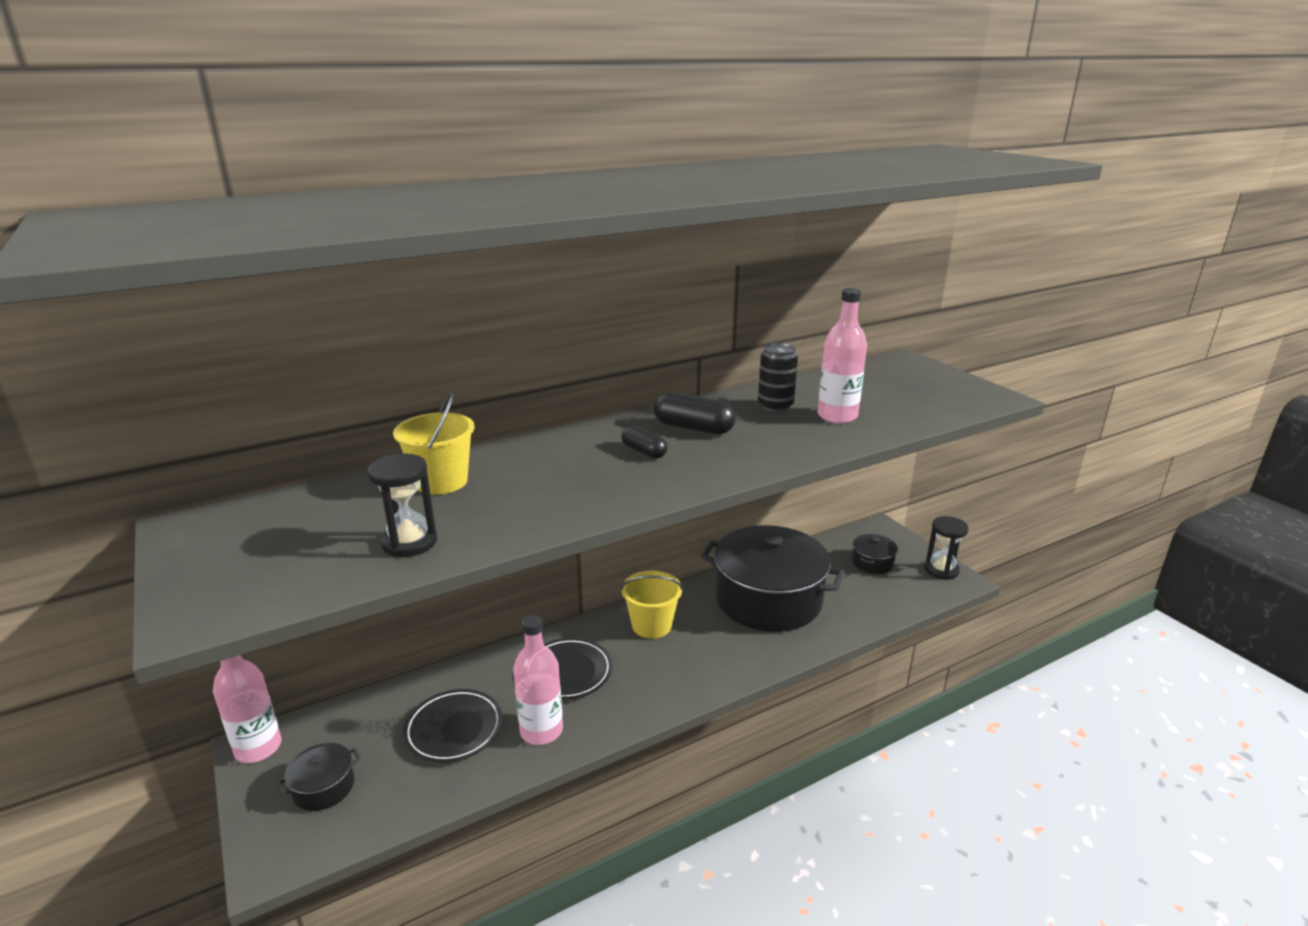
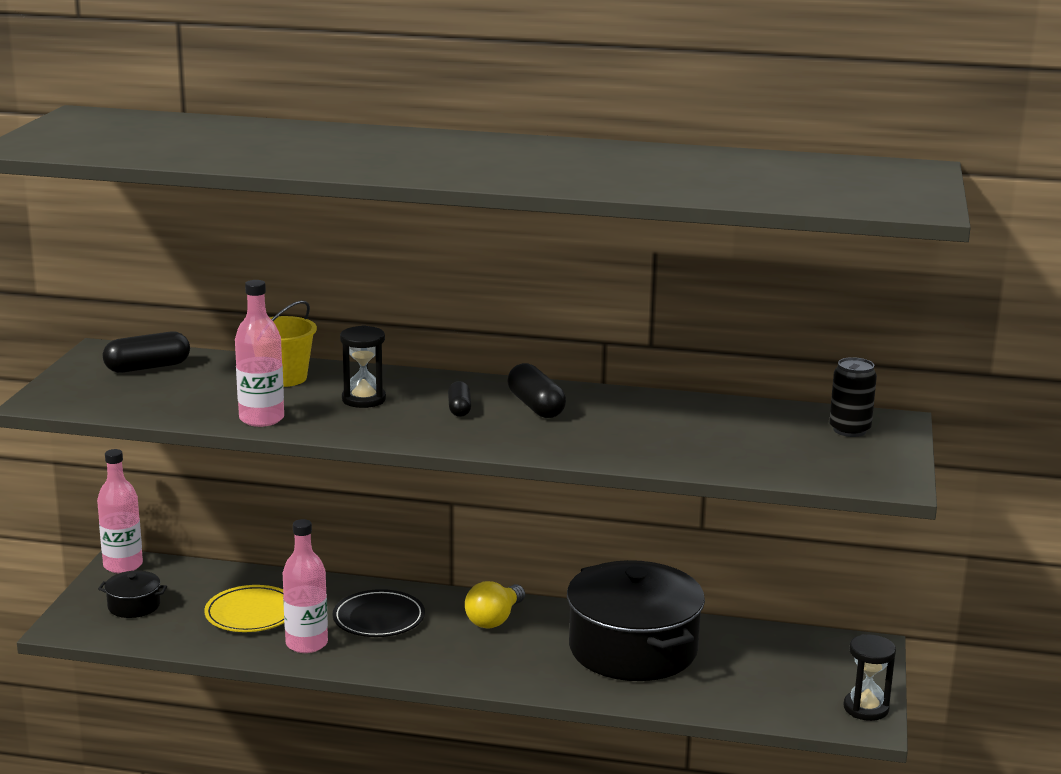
camera: 40 degrees right, 5 degrees down
(272, 525) = (147, 367): none -> black capsule
(409, 542) = (204, 406): black hourglass -> black hourglass (364, 399)
(454, 729) = (251, 614): black plate -> yellow plate
(651, 625) = (494, 619): yellow bucket -> yellow light bulb
(775, 406) = (647, 415): black can -> black can (849, 430)
(837, 416) = (684, 441): pink bottle -> pink bottle (261, 419)
(872, 562) = (799, 669): black pot -> none

